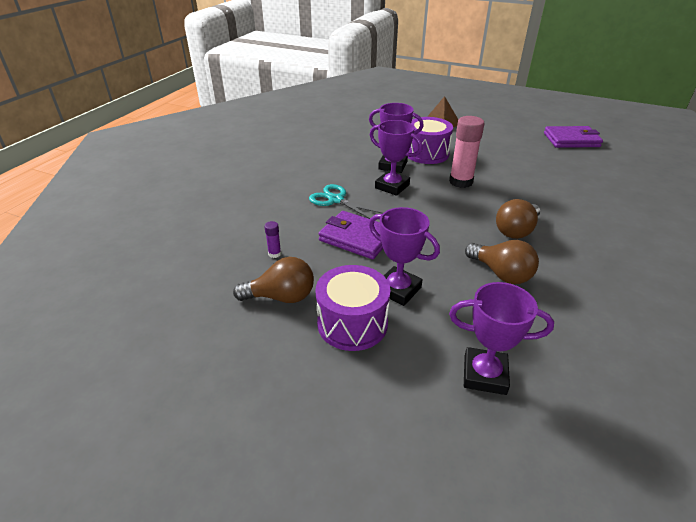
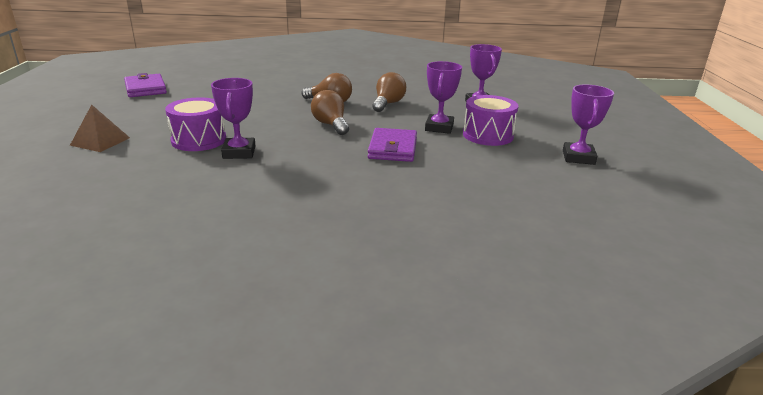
camera: 115 degrees left, 10 degrees down
(274, 254) = (451, 176): purple glue stick -> none
(281, 297) = (496, 161): brown light bulb -> brown light bulb (331, 125)
(336, 200) = (336, 167): turquoise scissors -> none
(392, 186) = (289, 147): purple trophy -> purple trophy (578, 157)
(460, 182) = (260, 122): pink glue stick -> none

